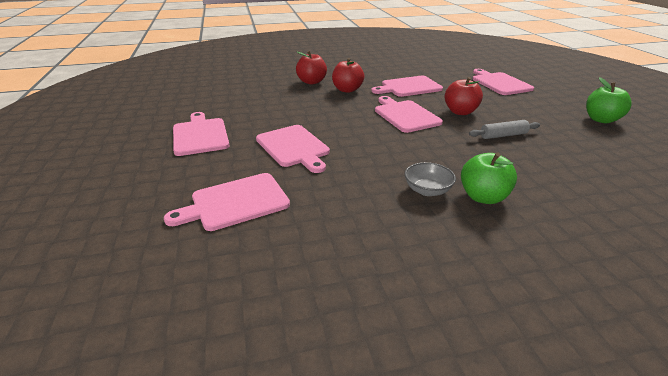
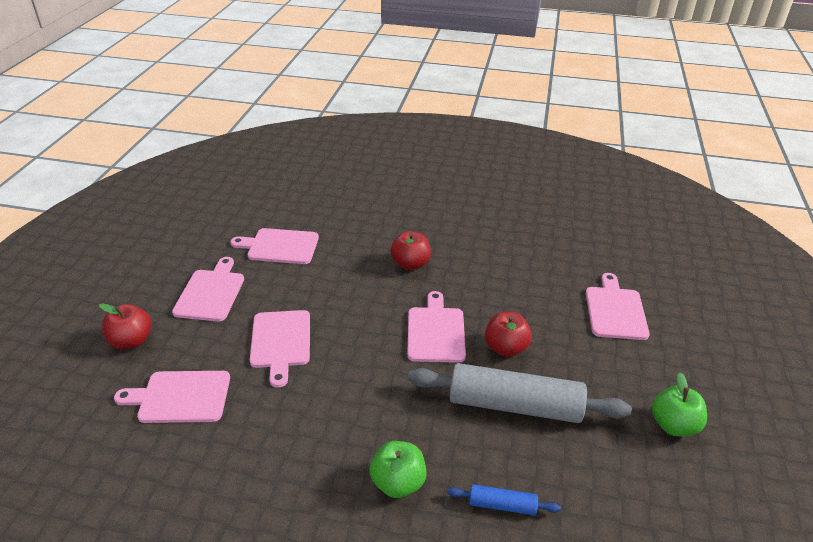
camera: 25 degrees right, 5 degrees up
(311, 82) = (383, 236): red apple -> red apple (131, 341)
(409, 87) = (488, 281): pink cutting board -> pink cutting board (280, 246)
(427, 190) = (353, 451): grey bowl -> none
(503, 135) = (514, 405): grey rolling pin -> grey rolling pin, size x2.23
(567, 185) = (502, 505): none -> blue rolling pin

